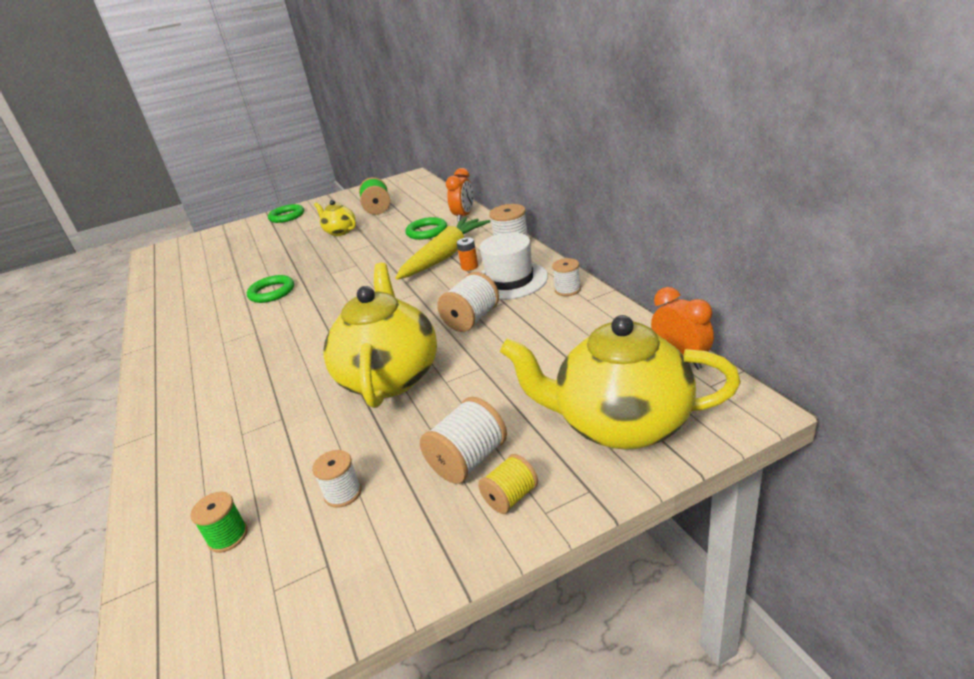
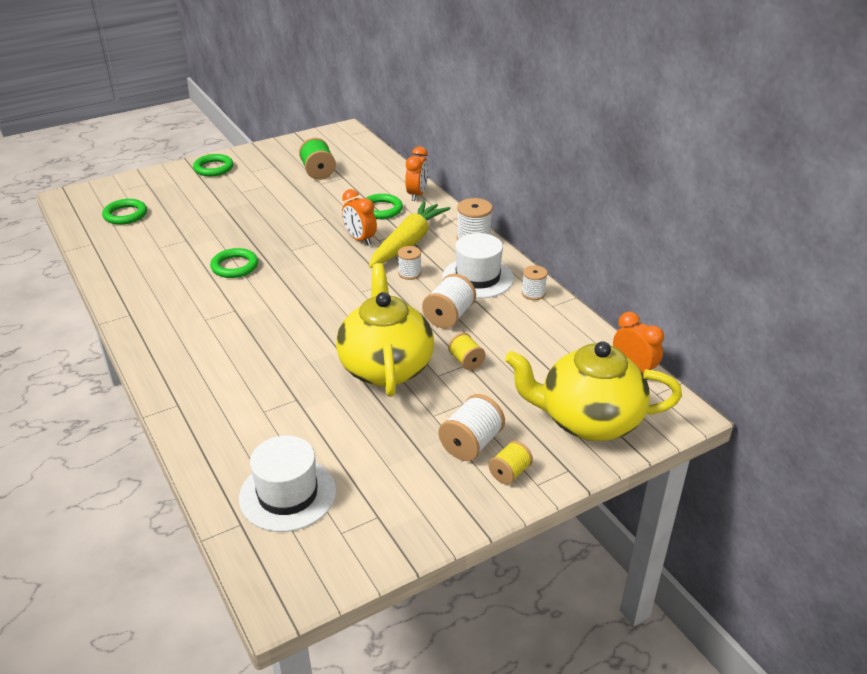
camera: 10 degrees left, 5 degrees up
(194, 259) = (125, 215): none -> green ring
(228, 536) = (287, 494): green spool -> white hat
(340, 231) = (284, 197): yellow teapot -> none
(343, 493) = (374, 465): white spool -> white spool (409, 273)
(399, 258) = (360, 239): none -> orange clock
(469, 267) = (435, 258): orange battery -> none
(481, 364) = (466, 361): none -> yellow spool

